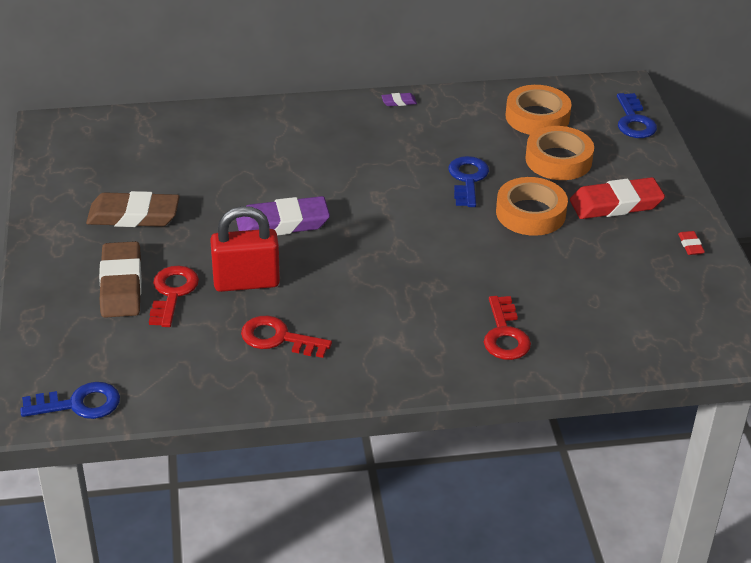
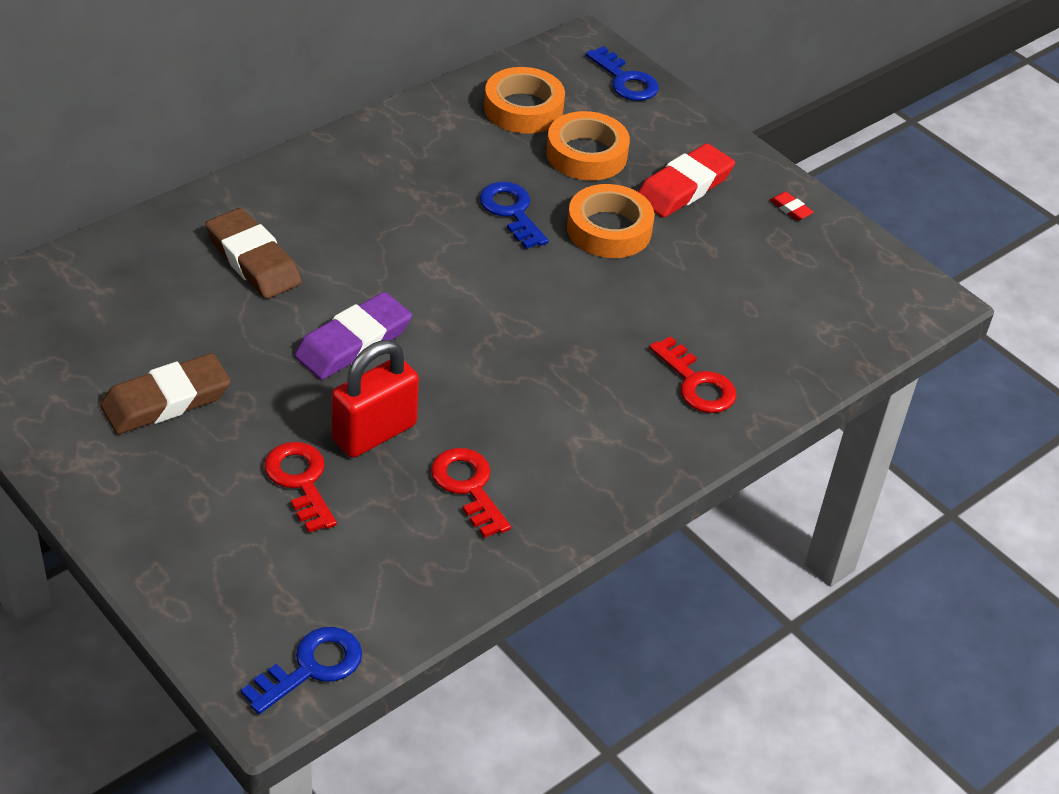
camera: 35 degrees left, 5 degrees up
(121, 285) = (230, 496): brown eraser -> brown eraser (253, 260)
(278, 338) = (468, 487): red key -> red key turned 75 degrees clockwise
(399, 102) = (357, 139): purple eraser -> none

